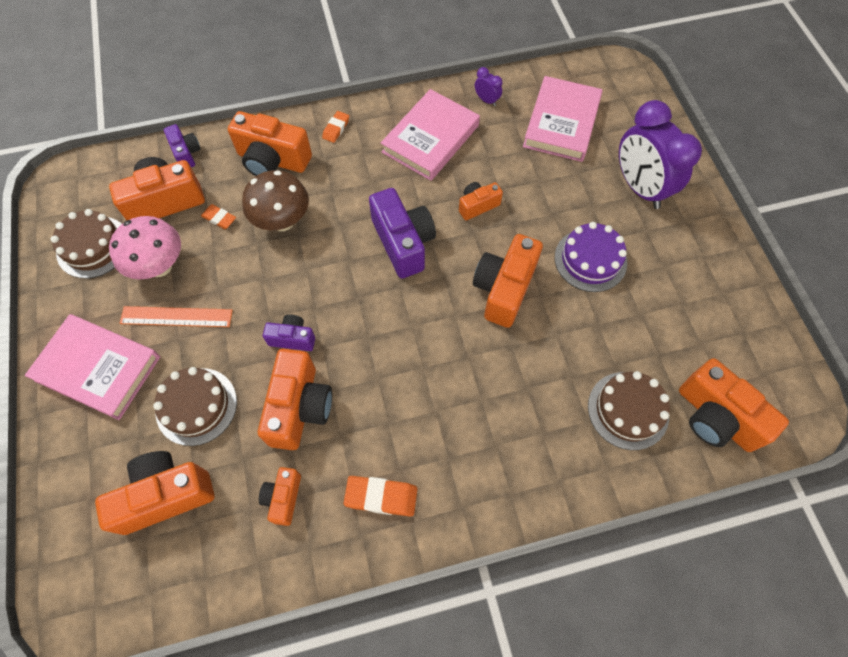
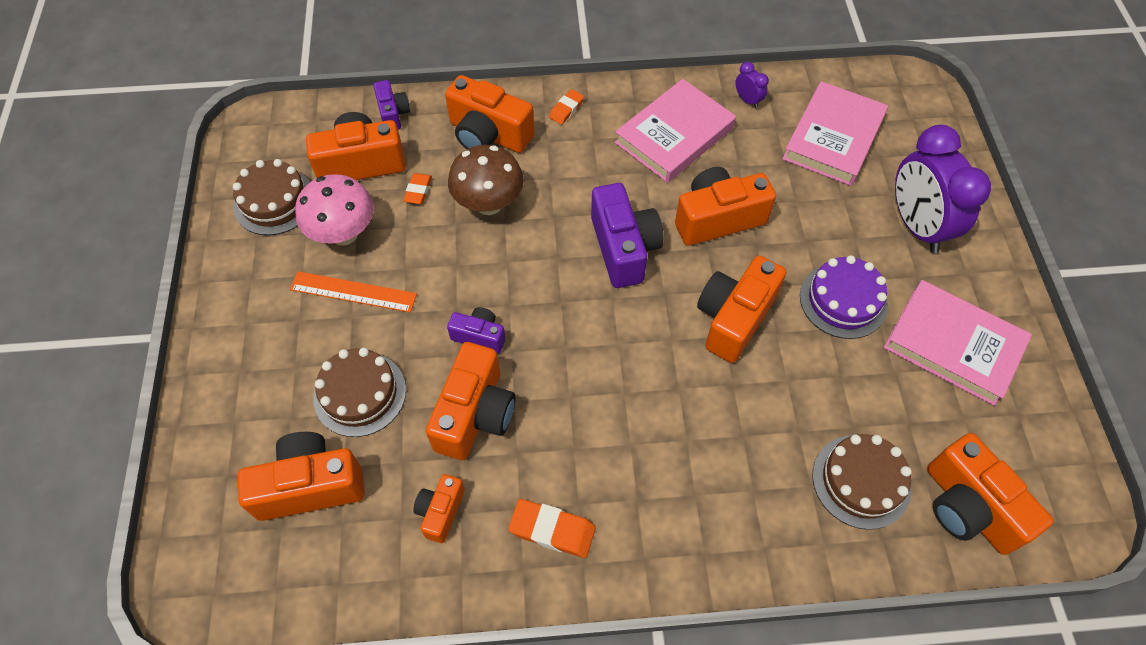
camera: 10 degrees right, 5 degrees down
(98, 368) = (259, 335): pink book -> pink book (953, 345)
(219, 218) = (418, 191): orange eraser -> orange eraser turned 60 degrees clockwise
(477, 206) = (717, 219): orange camera -> orange camera, size x1.81

